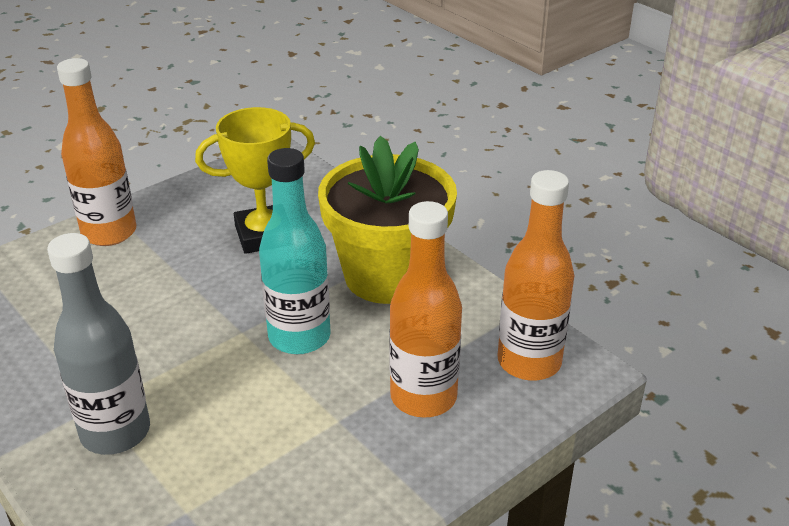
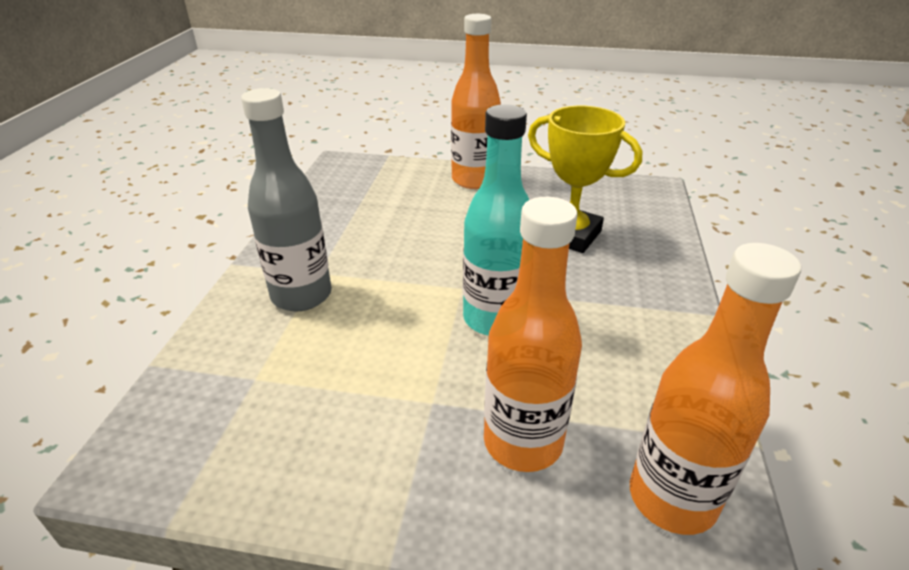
camera: 50 degrees right, 0 degrees up
(387, 276) = (629, 322): yellow flower pot -> none

